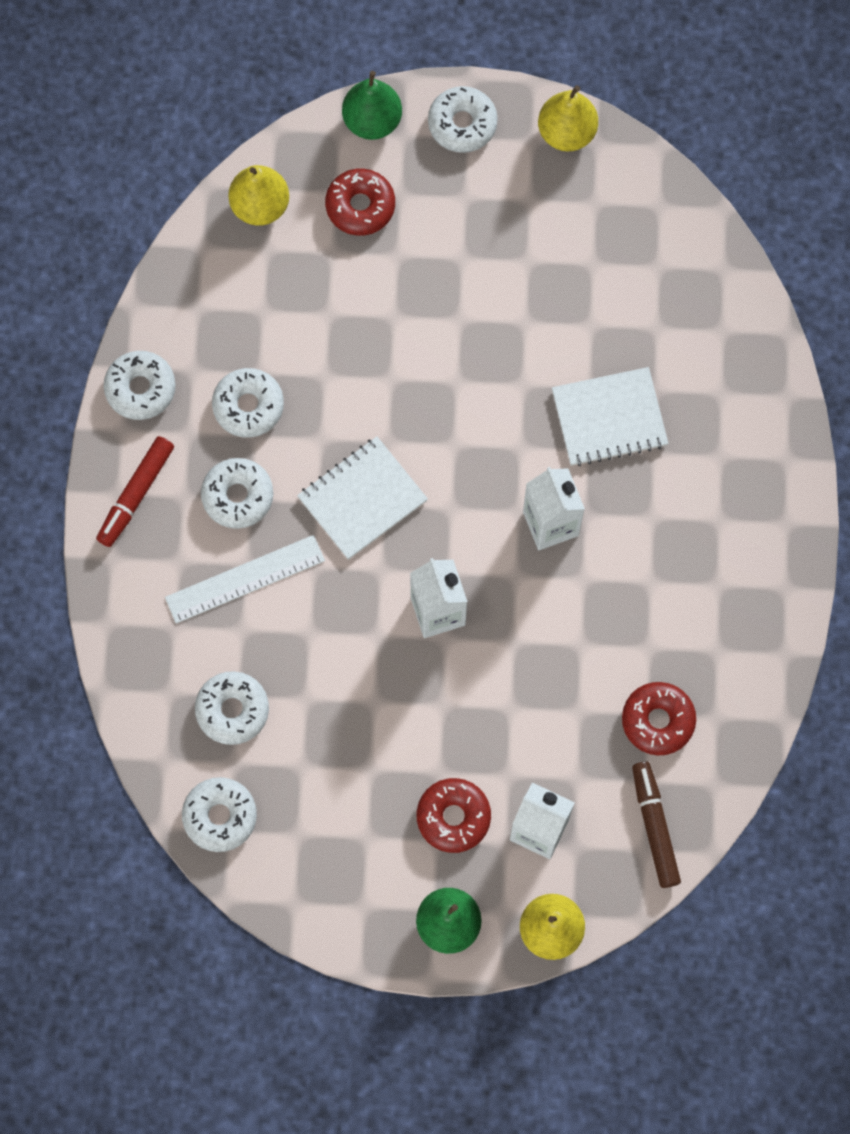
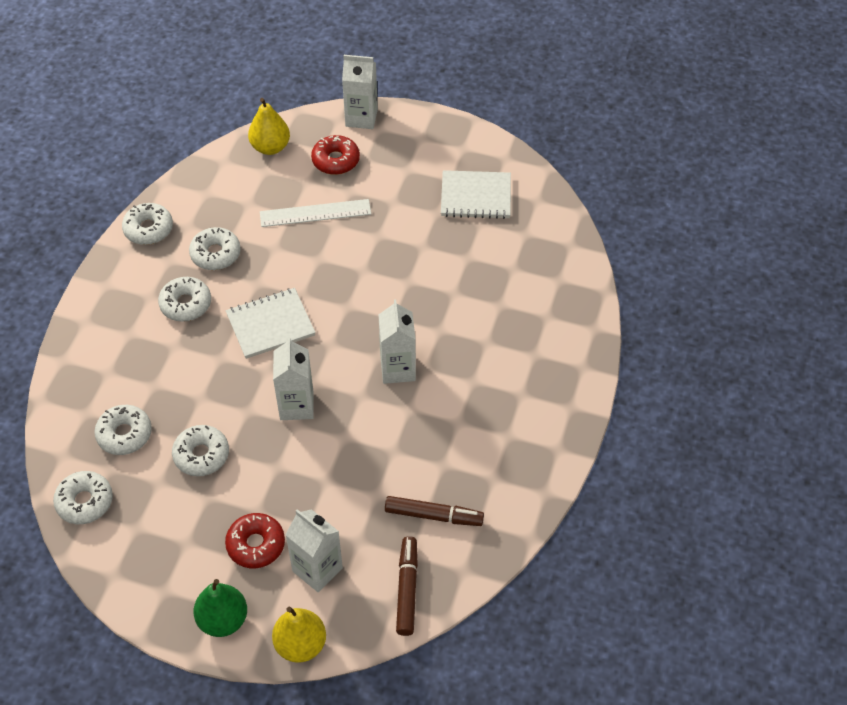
camera: 15 degrees right, 20 degrees down
(136, 494) = (118, 288): red marker -> none
(245, 579) = (169, 354): white ruler -> white ruler (315, 213)
(372, 121) = (361, 118): green pear -> white carton
(462, 124) = (419, 131): white donut -> white donut (201, 455)
(566, 133) = (487, 149): yellow pear -> none
(609, 418) = (462, 314): white notebook -> white notebook (475, 196)
(658, 721) = (433, 515): red donut -> brown marker

